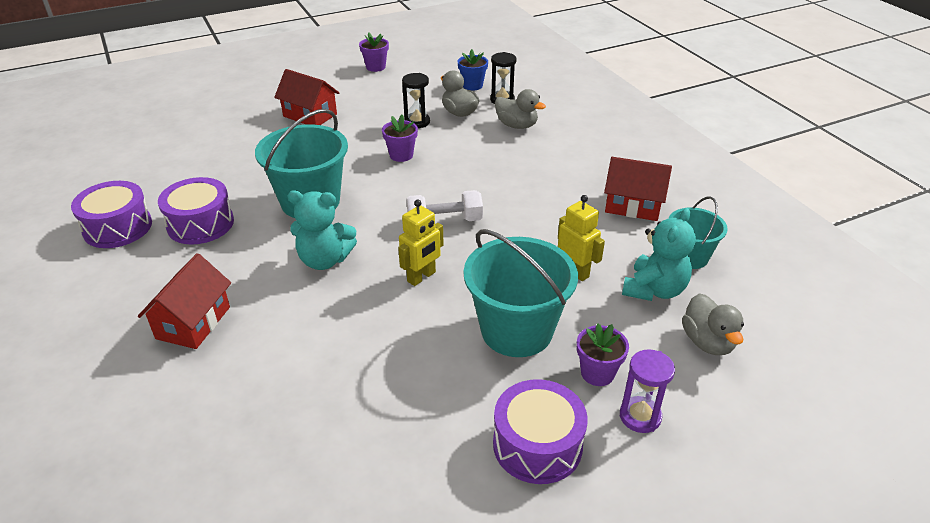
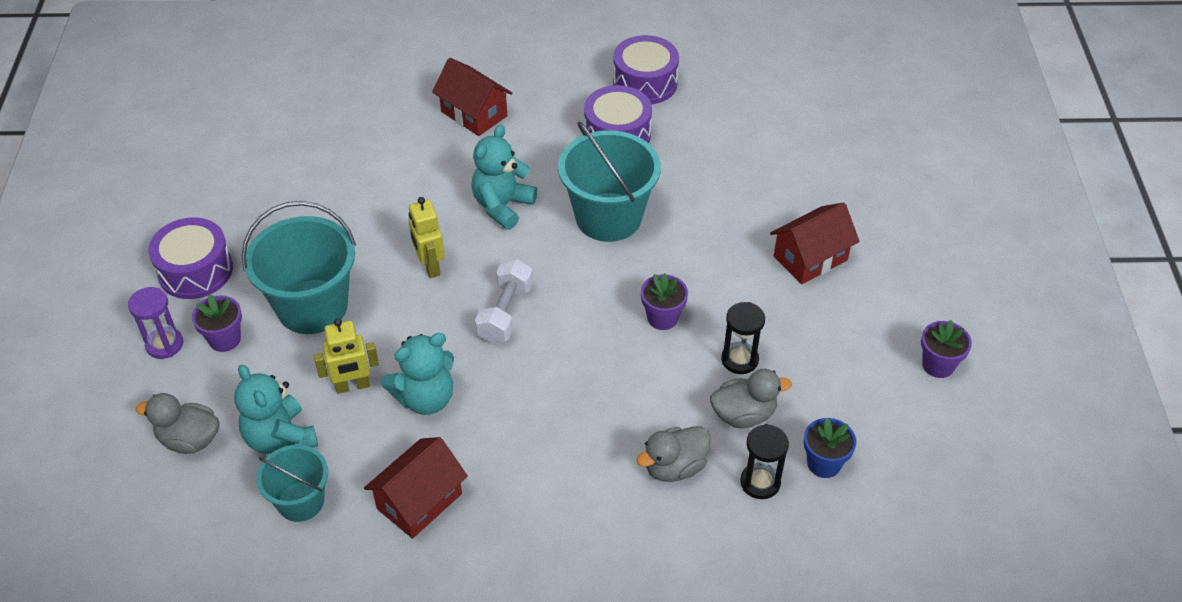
camera: 115 degrees right, 10 degrees up
(553, 232) = (425, 398): none -> turquoise teddy bear

